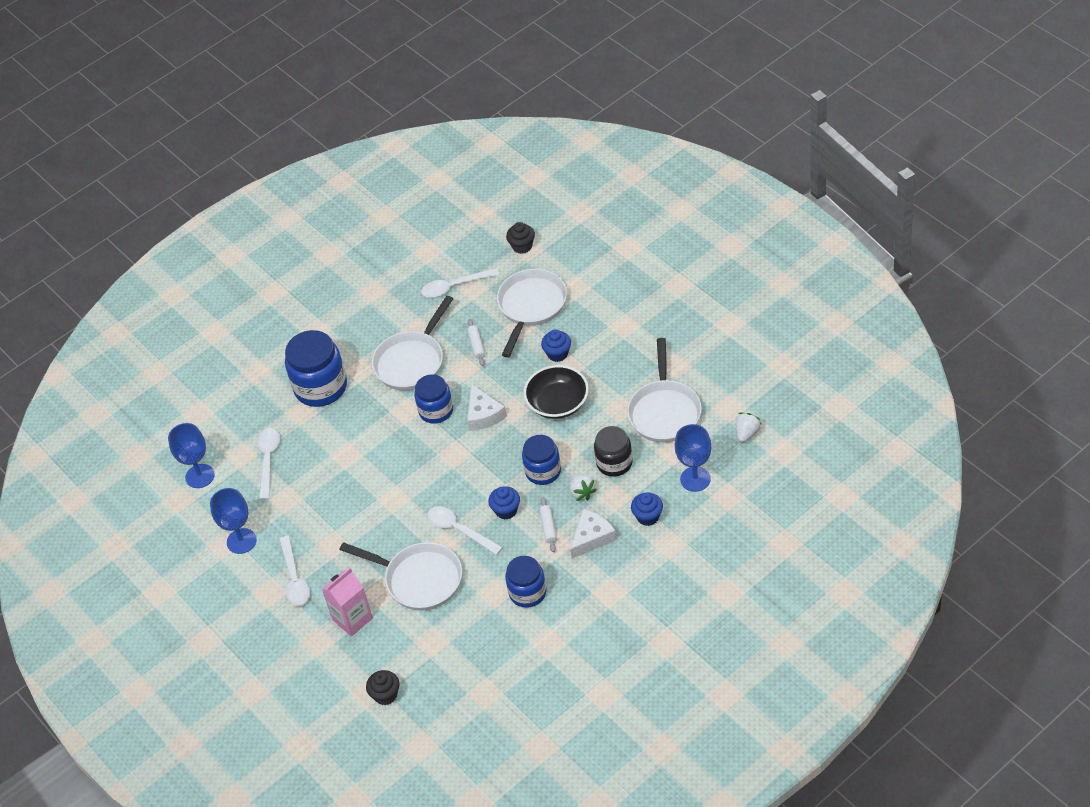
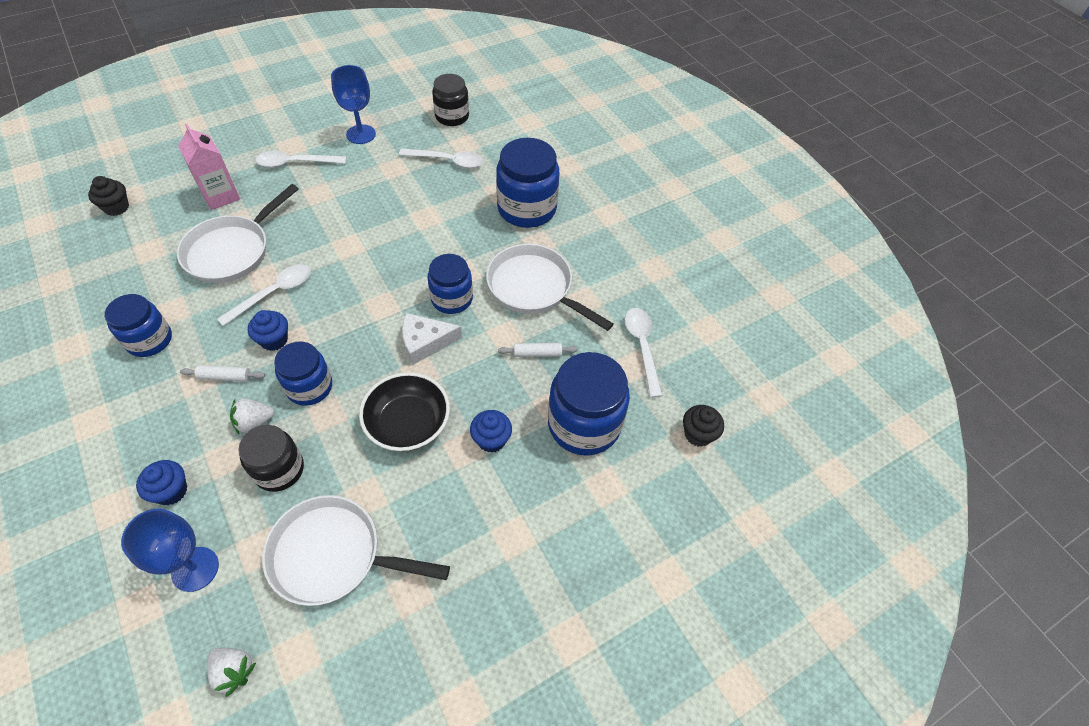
camera: 90 degrees right, 5 degrees up
(200, 476) = (452, 116): blue goblet -> black jar
(531, 307) = (584, 424): white pan -> blue jar
(592, 538) = (181, 419): white cheese -> none

